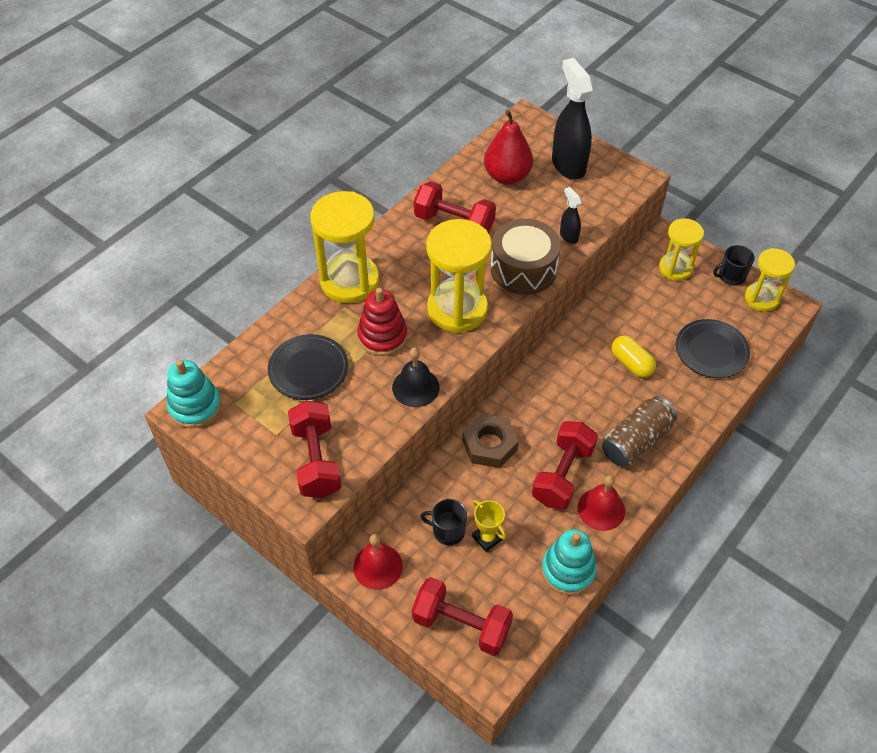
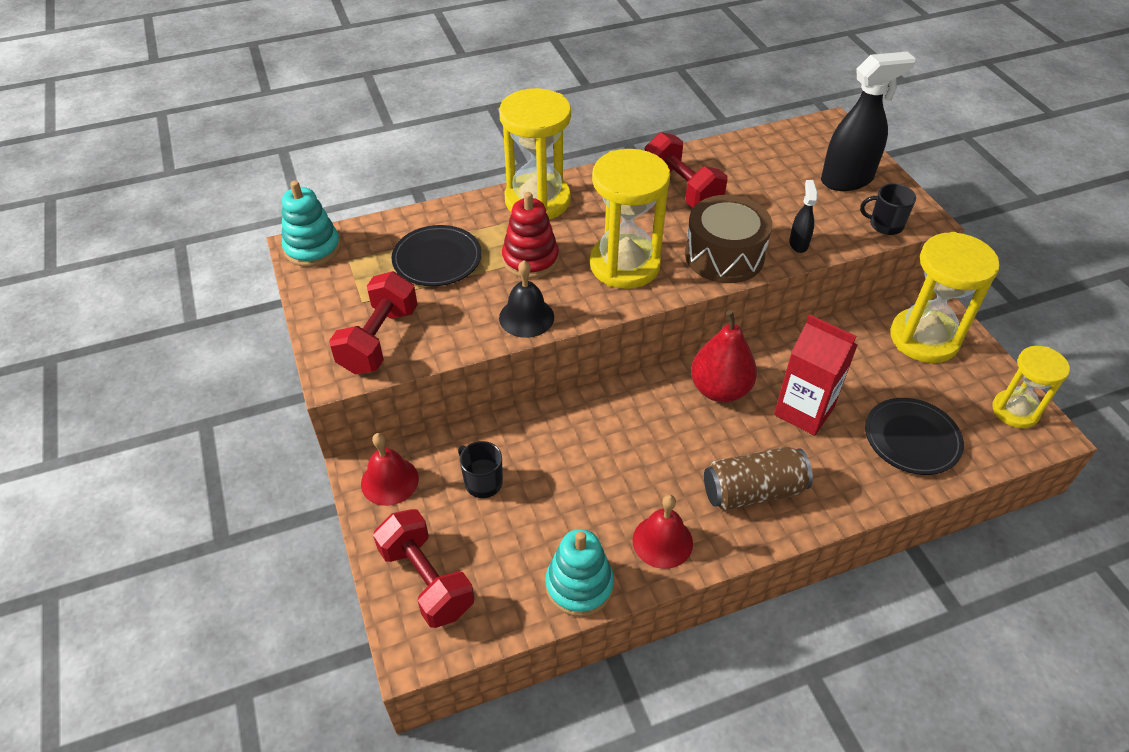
camera: 30 degrees right, 5 degrees down
(487, 538) = (517, 509): yellow trophy -> none
(489, 444) = (587, 421): brown nut -> none
(507, 176) = (770, 167): red pear -> red pear (720, 389)
(562, 475) = (644, 486): red dumbbell -> none
(568, 165) = (847, 180): black spray bottle -> black spray bottle turned 60 degrees clockwise
(631, 363) = (804, 411): yellow capsule -> red carton
(675, 268) = (924, 338): yellow hourglass -> yellow hourglass, size x1.61
(731, 276) = (990, 373): black mug -> black mug (885, 225)

